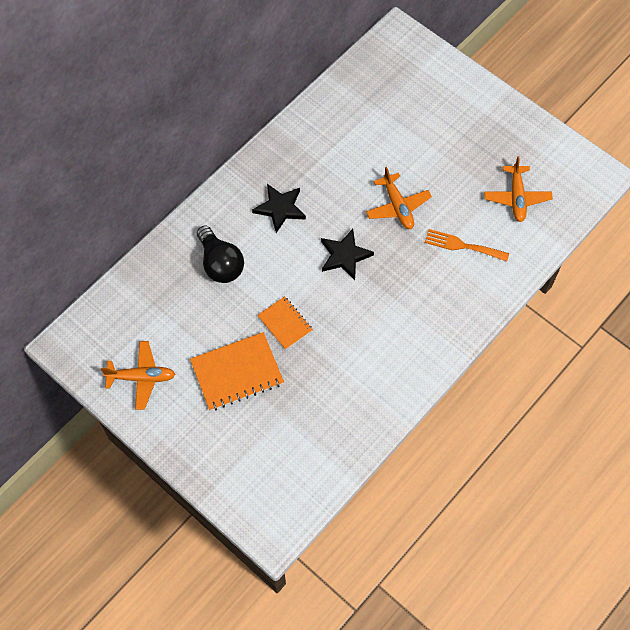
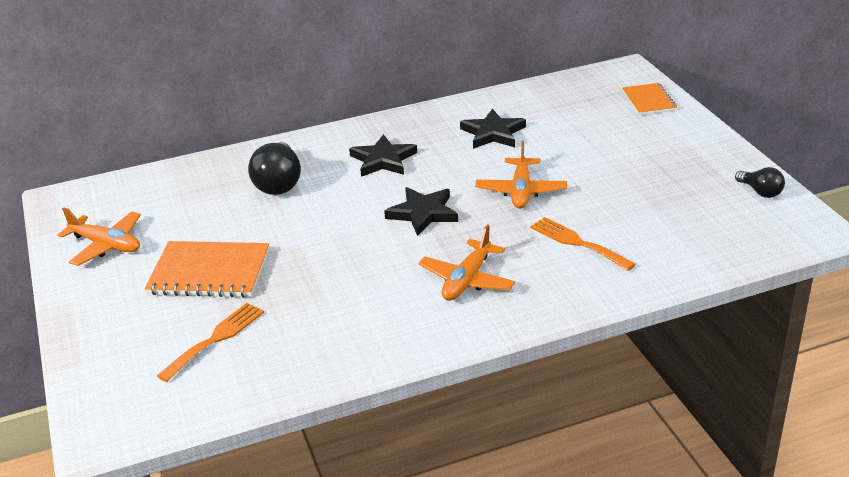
camera: 30 degrees right, 30 degrees down
(285, 323) = (302, 248): orange notebook -> orange notebook (648, 100)
(286, 429) = (215, 339): none -> orange fork
(341, 148) = (493, 133): none -> black star
(516, 197) = (682, 221): orange plane -> orange plane (467, 280)
(552, 148) = (760, 192): none -> black light bulb

